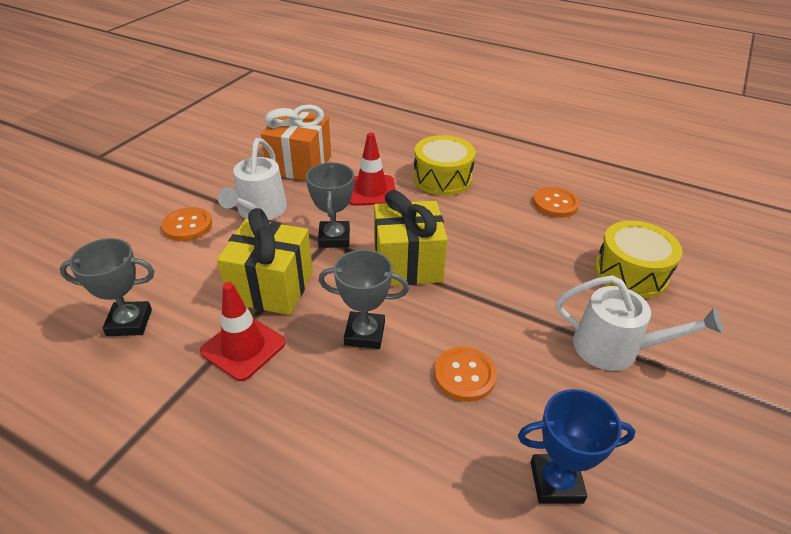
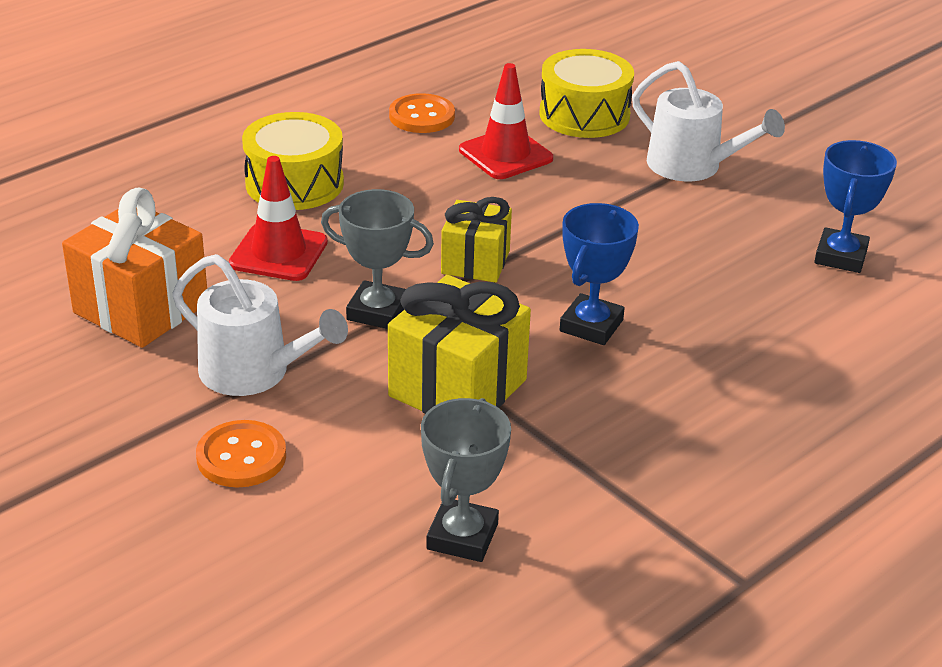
camera: 70 degrees left, 5 degrees down
(243, 347) = (568, 430): red traffic cone -> red traffic cone (505, 154)
(364, 334) = (591, 325): grey trophy -> blue trophy
(407, 264) = (475, 262): yellow gift -> yellow gift, size x0.64
(464, 375) = (689, 271): orange button -> none
(615, 348) = (693, 166): white watering can -> white watering can turned 90 degrees clockwise

